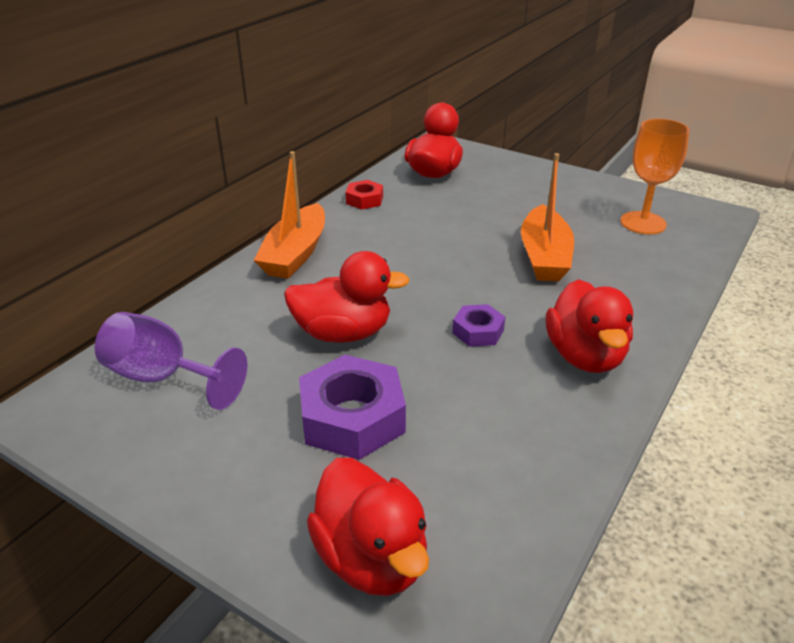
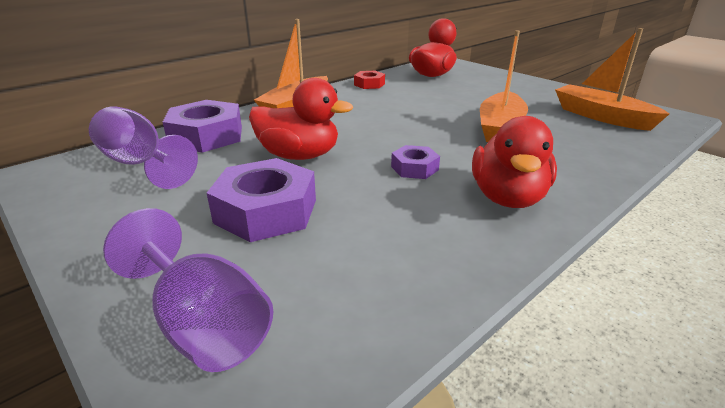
camera: 15 degrees right, 5 degrees down
(213, 319) = (206, 136): none -> purple nut
(372, 558) = (203, 325): red duck -> purple goblet
(643, 223) = (601, 117): orange goblet -> orange boat

